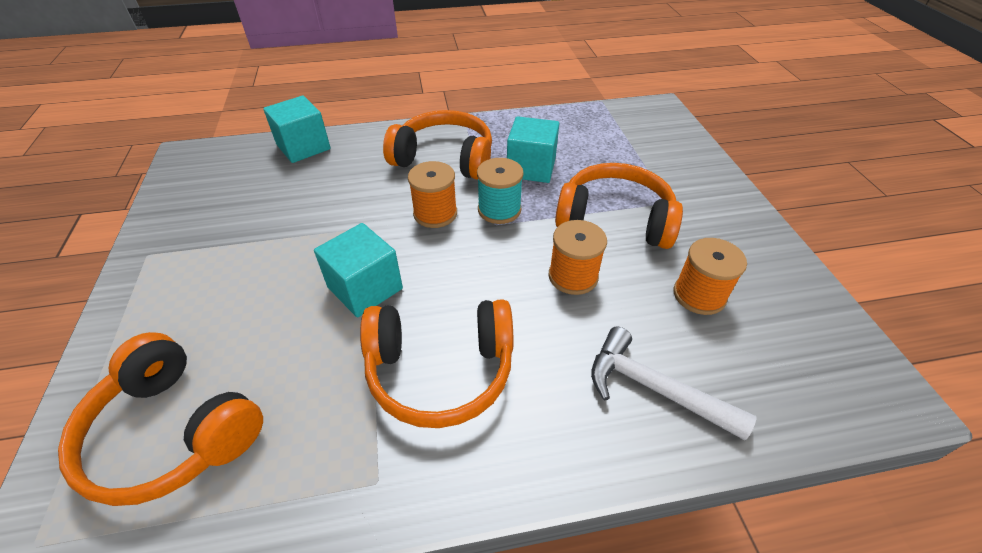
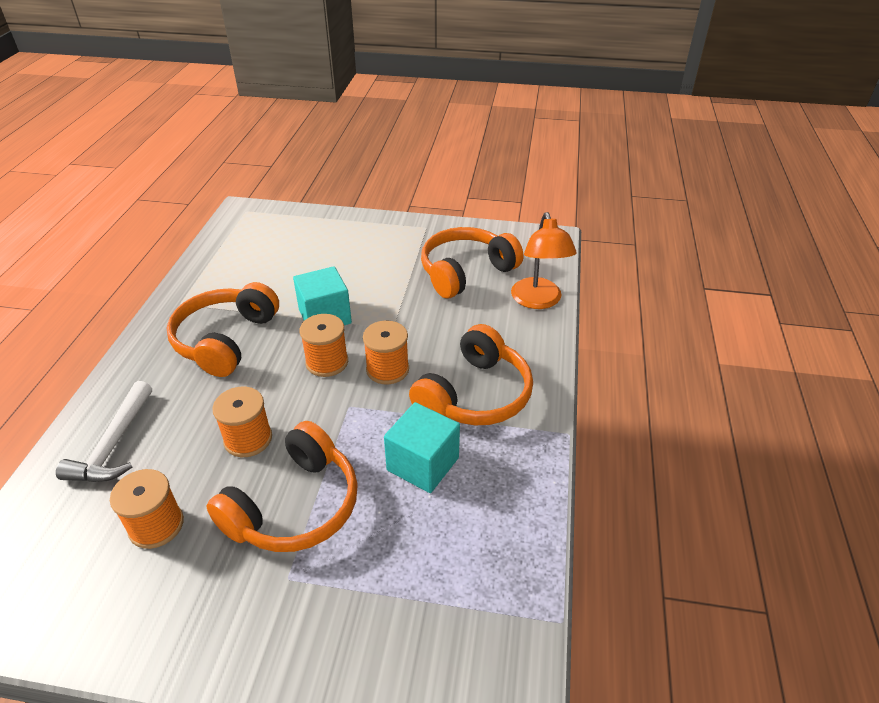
camera: 110 degrees right, 5 degrees down
(174, 432) = (272, 242): orange headphones -> orange headphones (466, 272)
(303, 147) = (538, 301): turquoise cube -> orange lamp
(443, 259) = (327, 362): none -> orange spool
(499, 210) = (367, 415): turquoise spool -> none
(654, 388) = (114, 444): white hammer -> white hammer turned 135 degrees clockwise

